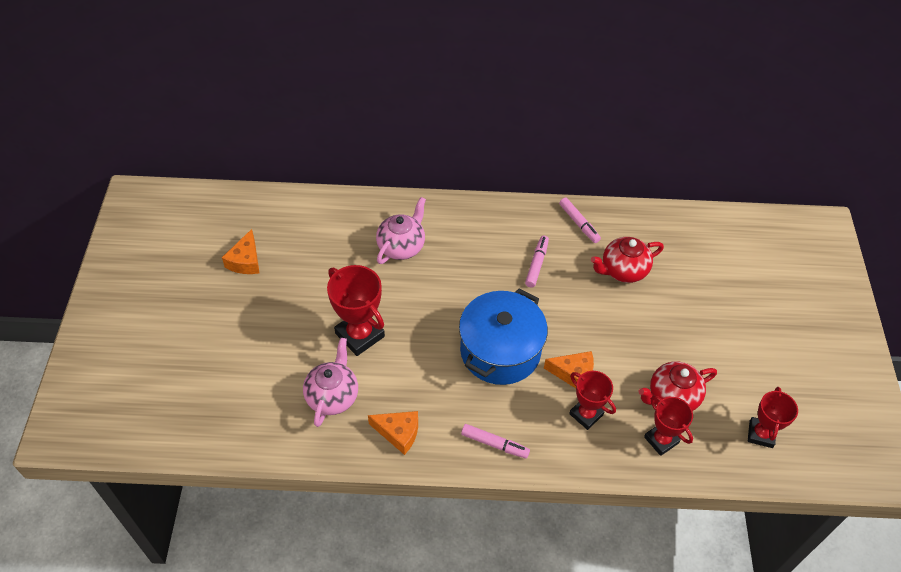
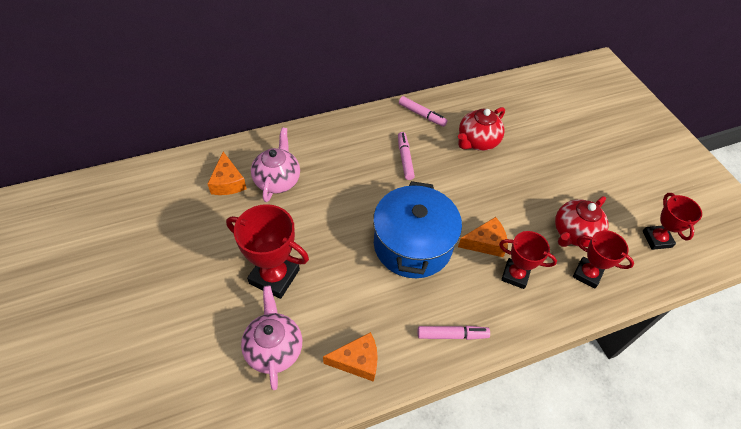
camera: 25 degrees left, 0 degrees up
(245, 261) = (125, 243): orange cheese -> orange cheese (228, 182)

